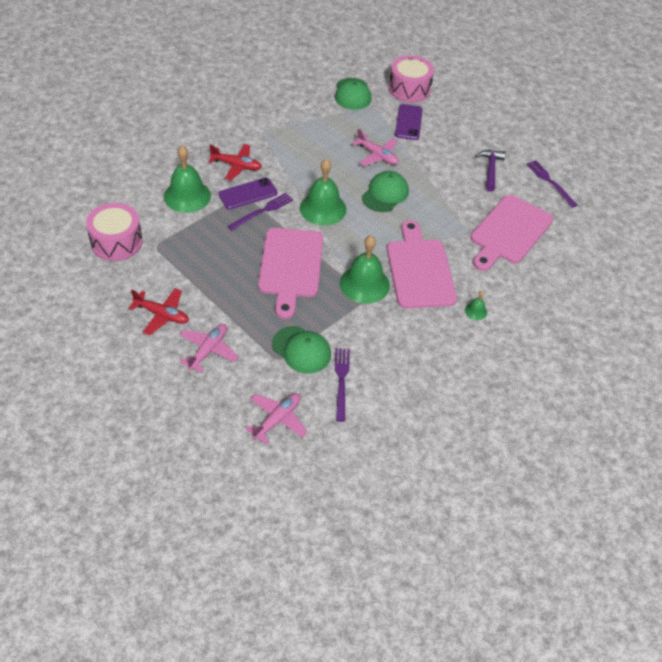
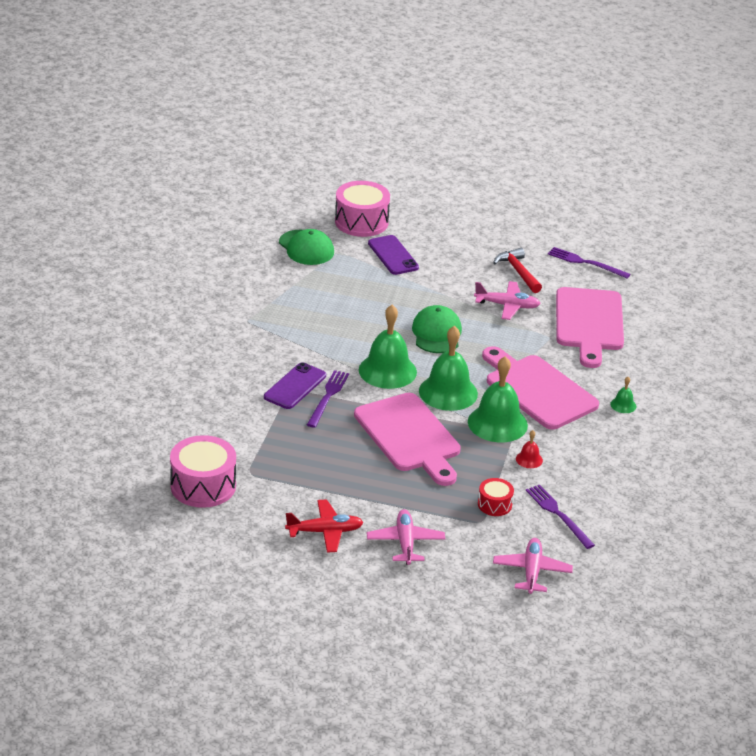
camera: 30 degrees left, 15 degrees down
(187, 196) = (232, 413): green bell -> green bell (448, 392)
(236, 166) = (254, 364): red plane -> none
(301, 350) = (494, 504): green cap -> red drum
(361, 324) = (529, 459): none -> red bell
(377, 155) = (392, 300): pink plane -> pink plane (507, 306)
(490, 170) = (518, 272): purple hammer -> red hammer

